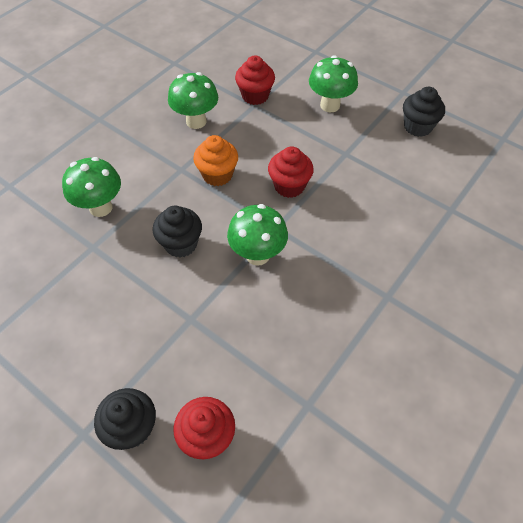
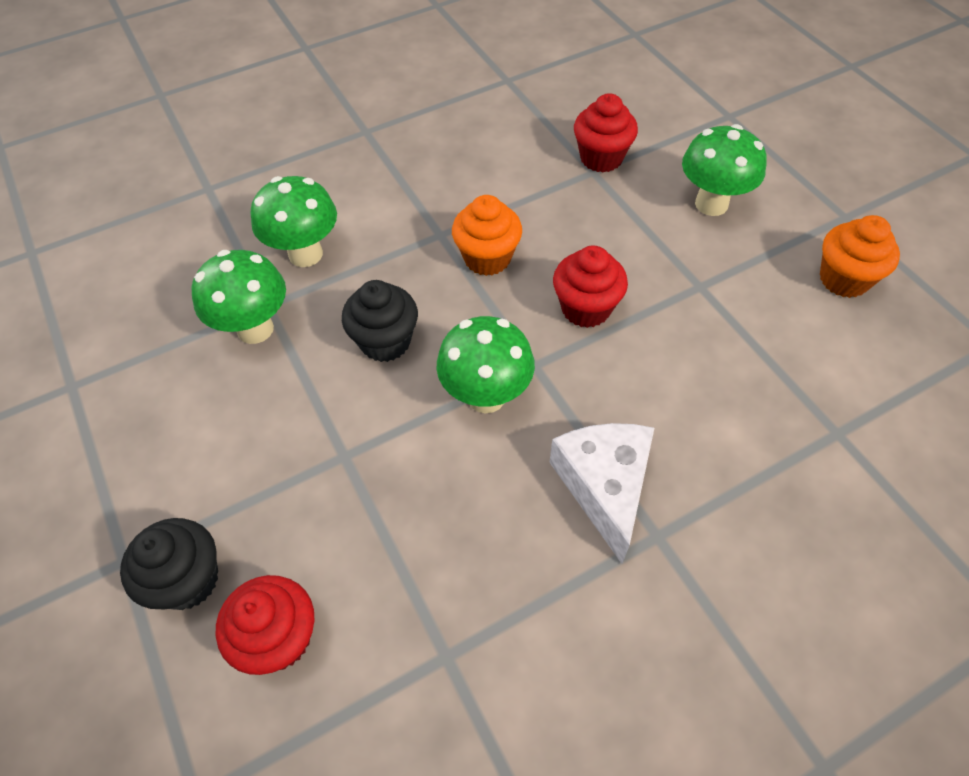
camera: 25 degrees right, 0 degrees up
(196, 121) = (496, 172): green mushroom -> green mushroom (255, 329)
(348, 281) = (604, 486): none -> white cheese
(417, 127) = (844, 279): black cupcake -> orange cupcake

